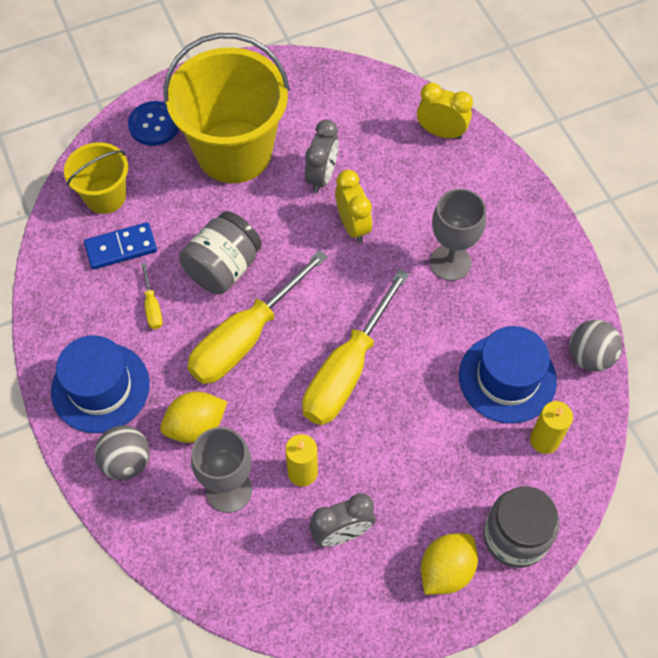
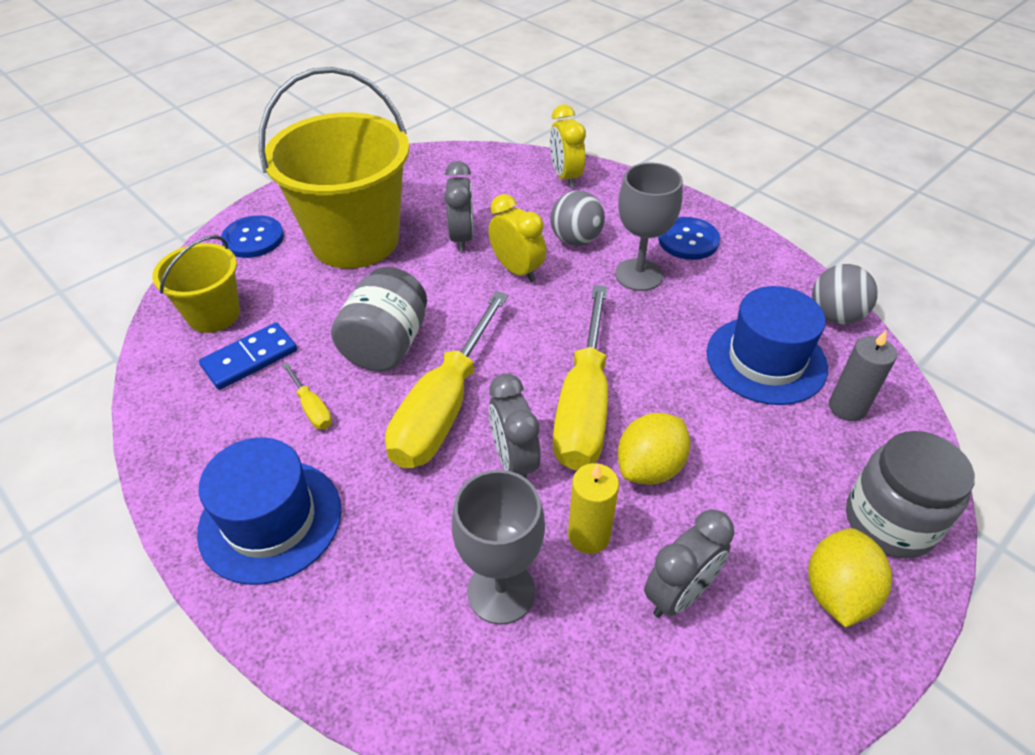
camera: 20 degrees left, 15 degrees down
(126, 461) = (339, 603): grey ball -> grey ball (576, 240)
(196, 426) = (422, 525): yellow lemon -> yellow lemon (649, 467)
(277, 399) = (514, 460): none -> grey clock
(441, 132) = (565, 177): yellow clock -> yellow clock turned 105 degrees counterclockwise
(512, 239) = (688, 240): none -> blue button
(544, 440) = (847, 407): yellow candle -> grey candle

